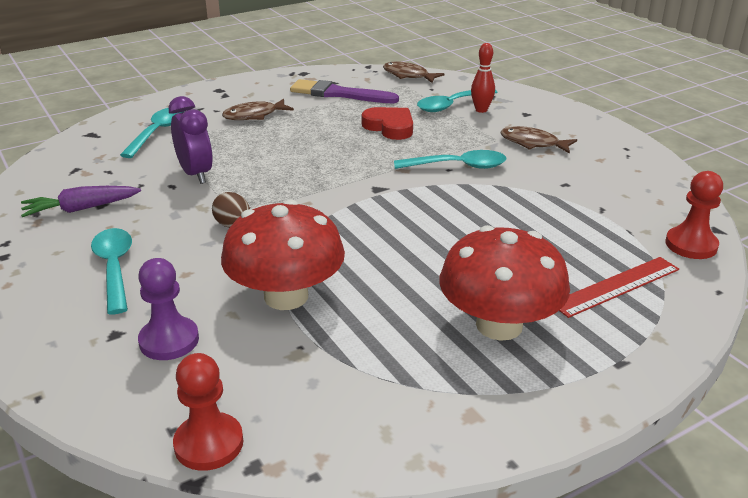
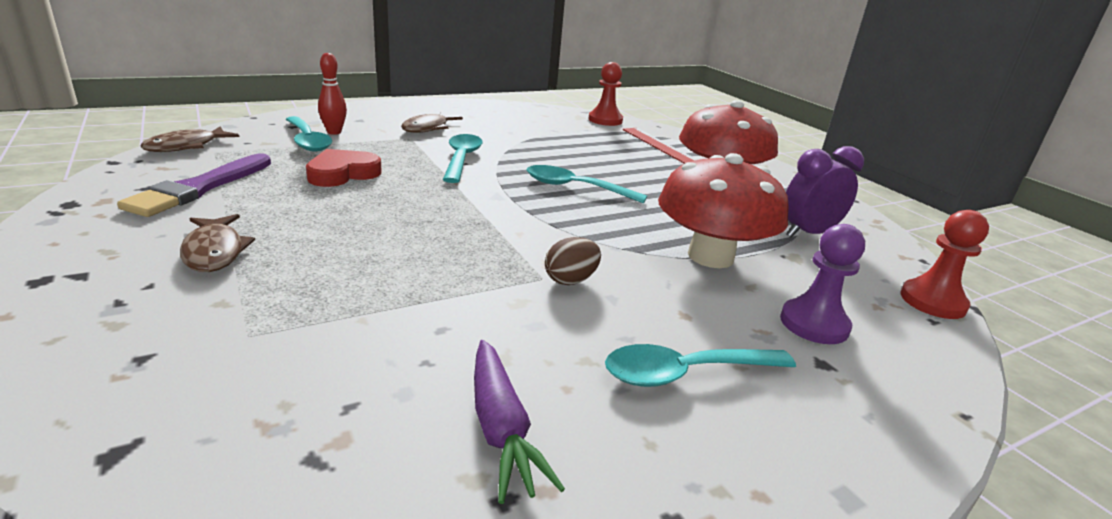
camera: 90 degrees left, 5 degrees down
(158, 132) = (199, 350): turquoise spoon -> turquoise spoon (575, 188)
(196, 174) = (410, 307): purple clock -> purple clock (808, 233)

